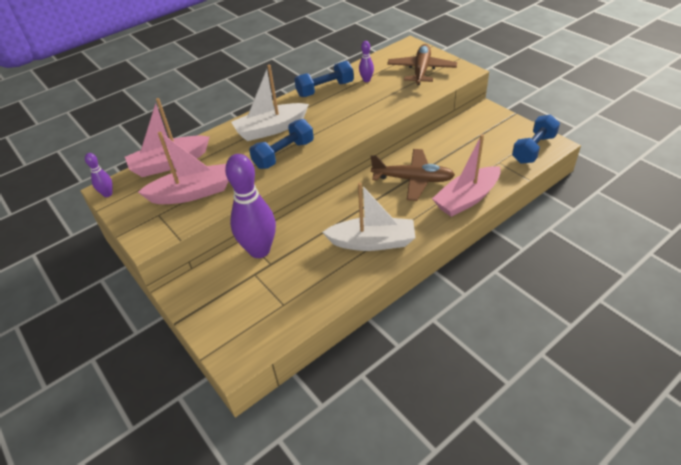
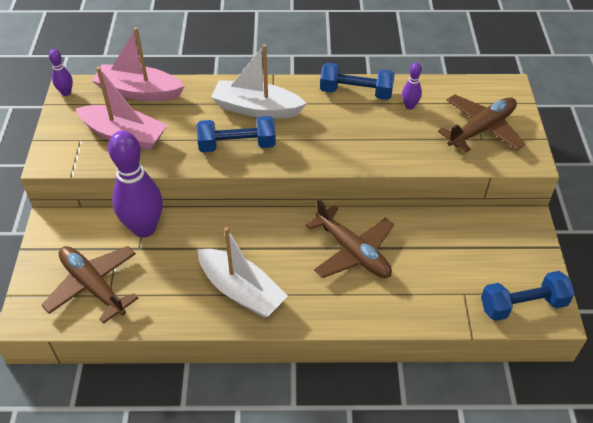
camera: 35 degrees right, 5 degrees up
(264, 307) = (93, 286): none -> brown plane
(466, 199) = (380, 311): pink boat -> none

